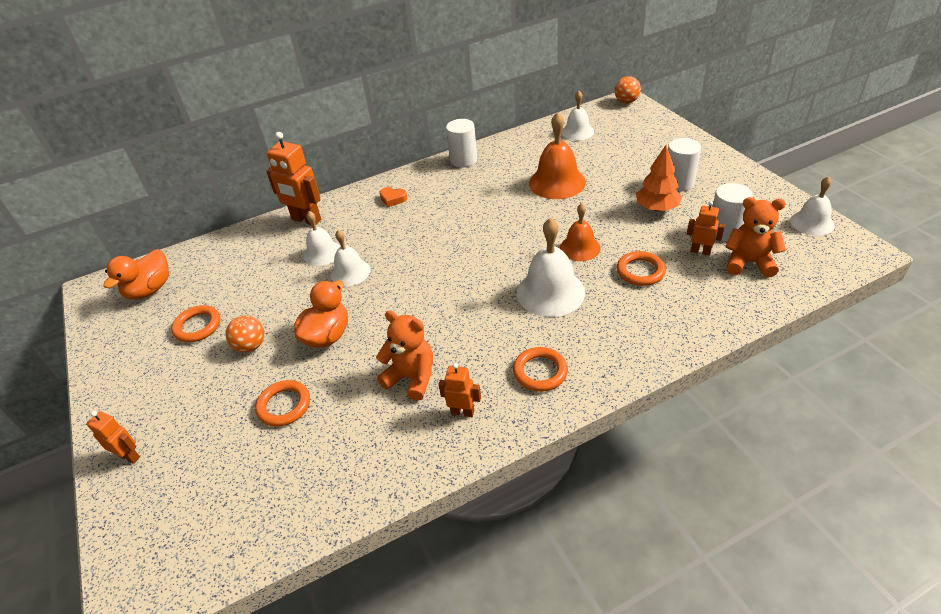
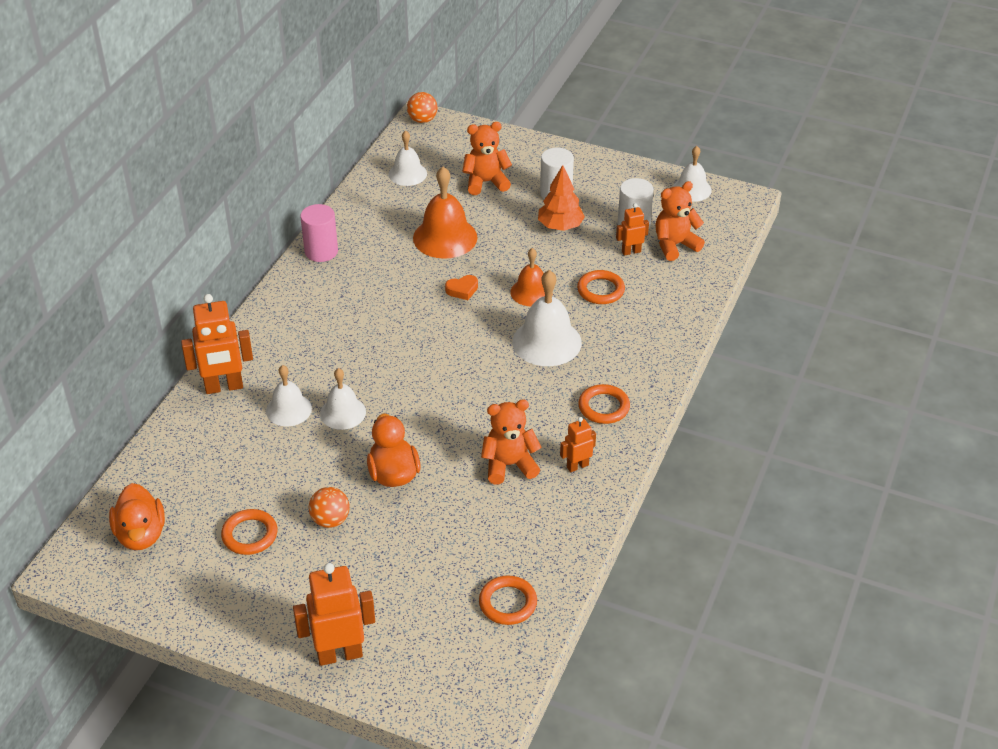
camera: 45 degrees left, 0 degrees up
(129, 456) = (339, 654): orange robot -> orange robot, size x1.83
(284, 405) = (427, 543): orange ring -> orange ring (508, 603)
(393, 199) = (294, 324): orange heart -> orange heart (462, 290)
(463, 160) = (321, 251): white cylinder -> pink cylinder
(629, 156) = (486, 182): none -> orange teddy bear

